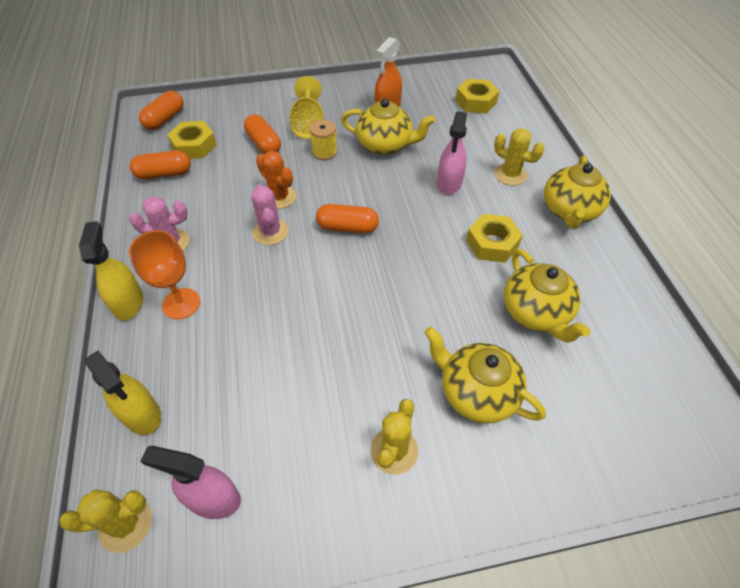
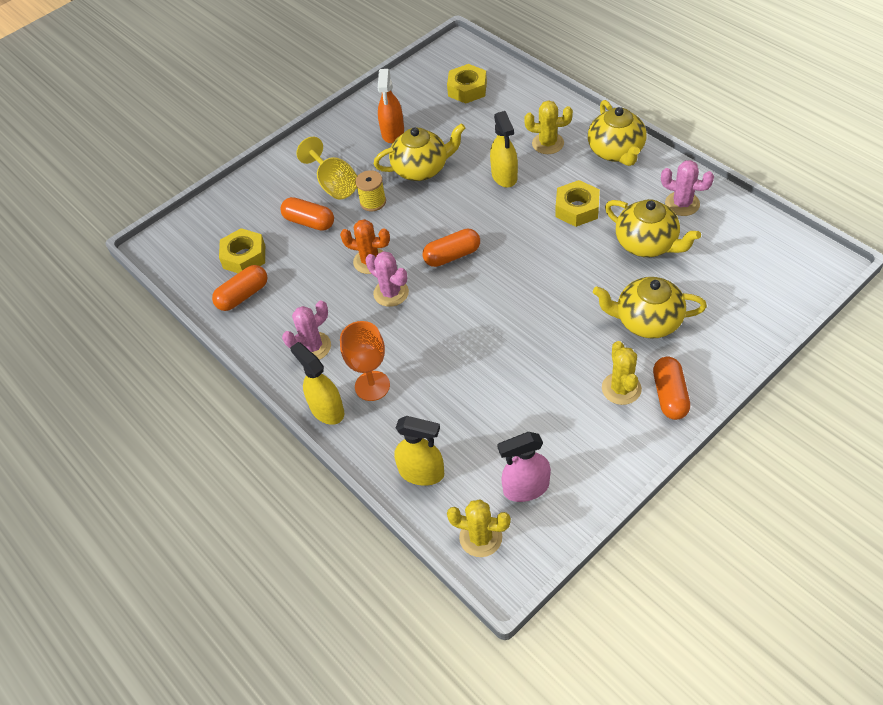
camera: 25 degrees left, 0 degrees up
(125, 524) = (480, 537): yellow cactus -> yellow cactus turned 60 degrees clockwise
(165, 119) = (187, 247): orange capsule -> orange capsule (669, 395)
(449, 183) = (504, 176): pink spray bottle -> yellow spray bottle
(602, 292) = (682, 204): none -> pink cactus

